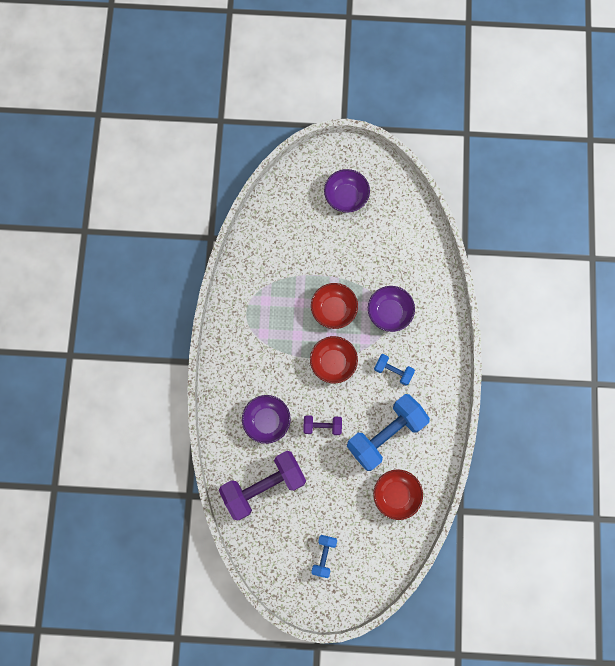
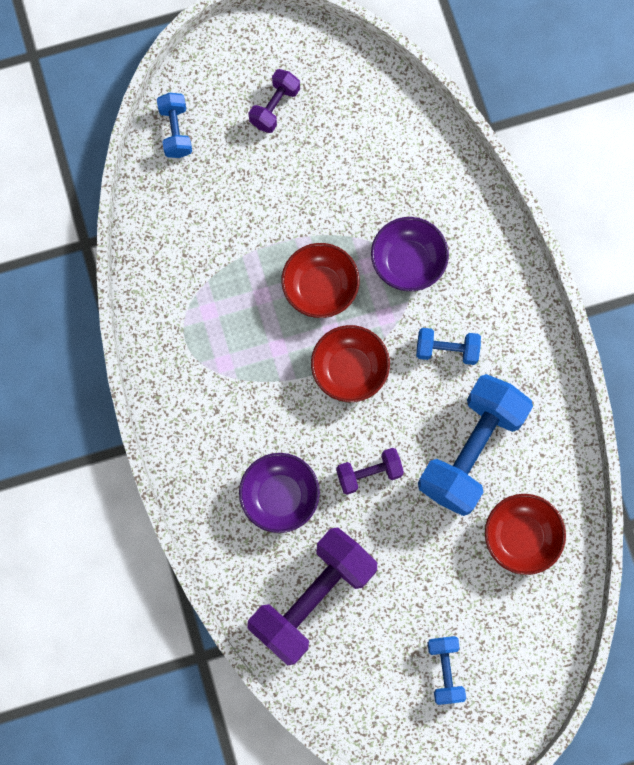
camera: 20 degrees left, 0 degrees up
(284, 191) = (176, 131): none -> blue dumbbell
(346, 197) = (274, 107): purple bowl -> purple dumbbell

